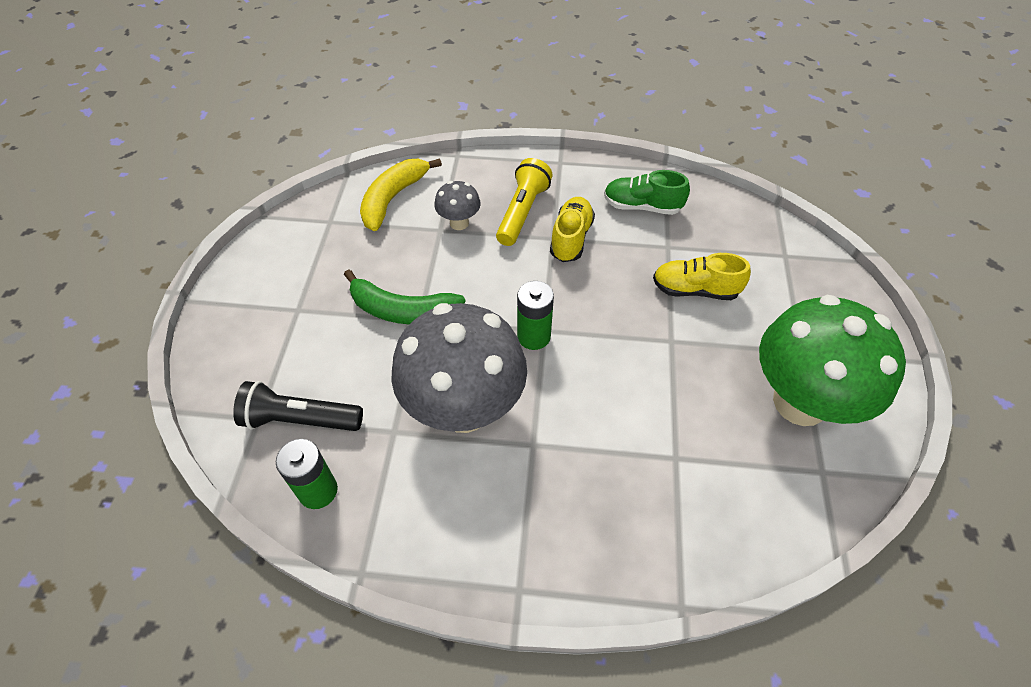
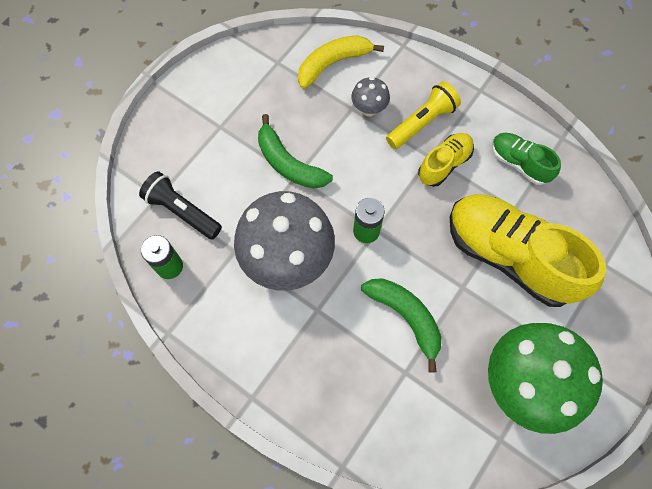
camera: 30 degrees right, 15 degrees up
(636, 400) = (406, 317): none -> green banana
(695, 290) = (509, 256): yellow shoe -> yellow shoe, size x2.00

